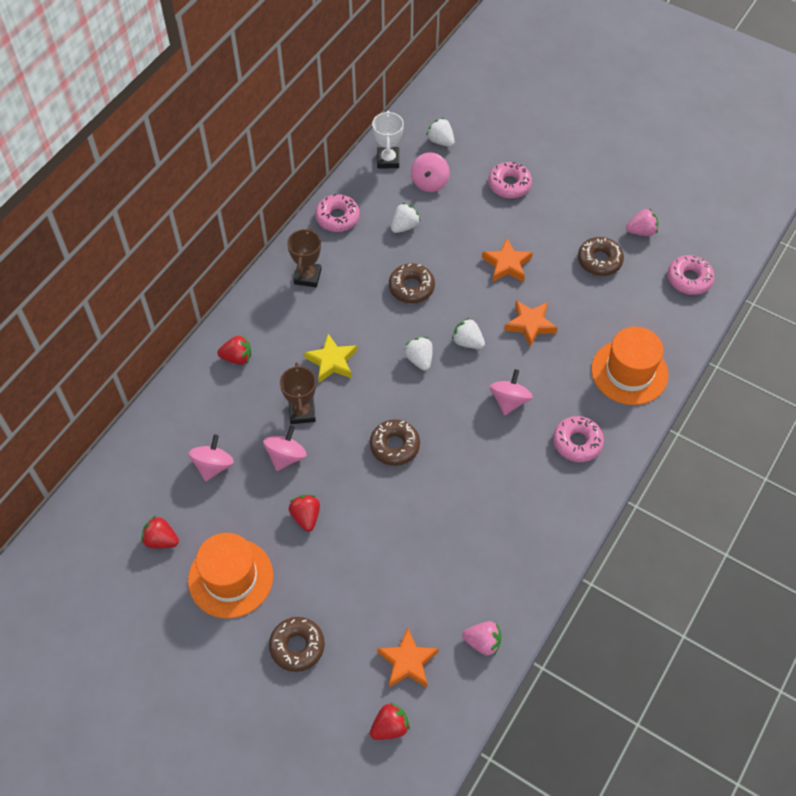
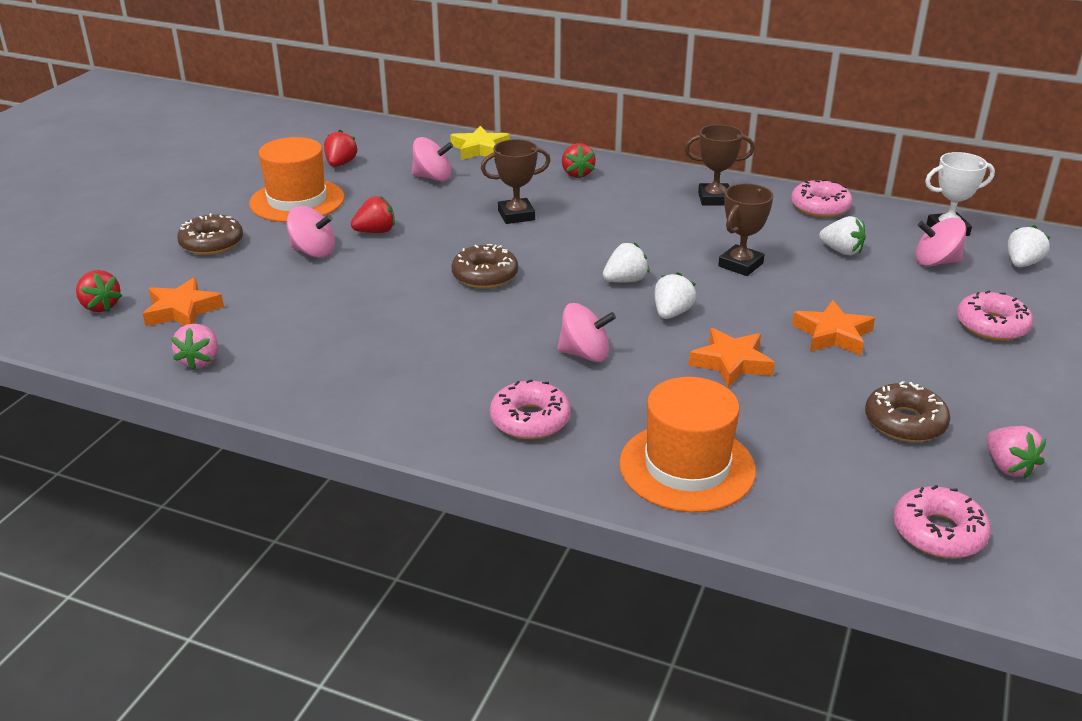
camera: 80 degrees right, 25 degrees down
(286, 456) = (453, 213): pink spinning top -> pink spinning top (313, 252)
(332, 361) = (596, 225): yellow star -> yellow star (480, 149)
(411, 287) = (740, 265): brown donut -> brown trophy

